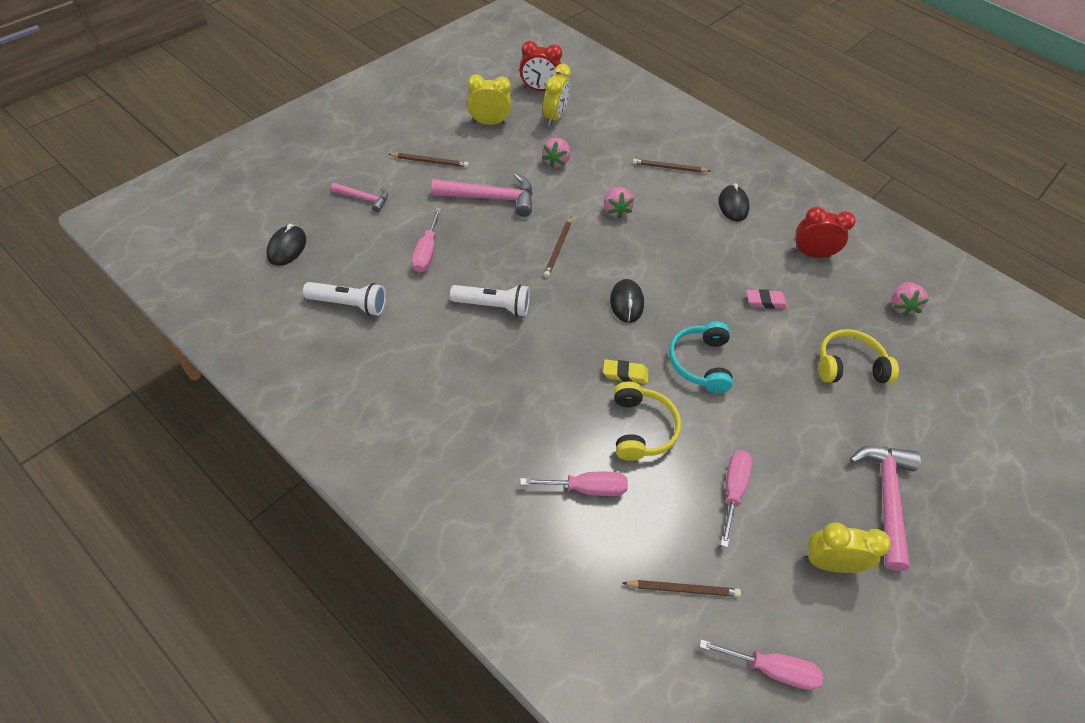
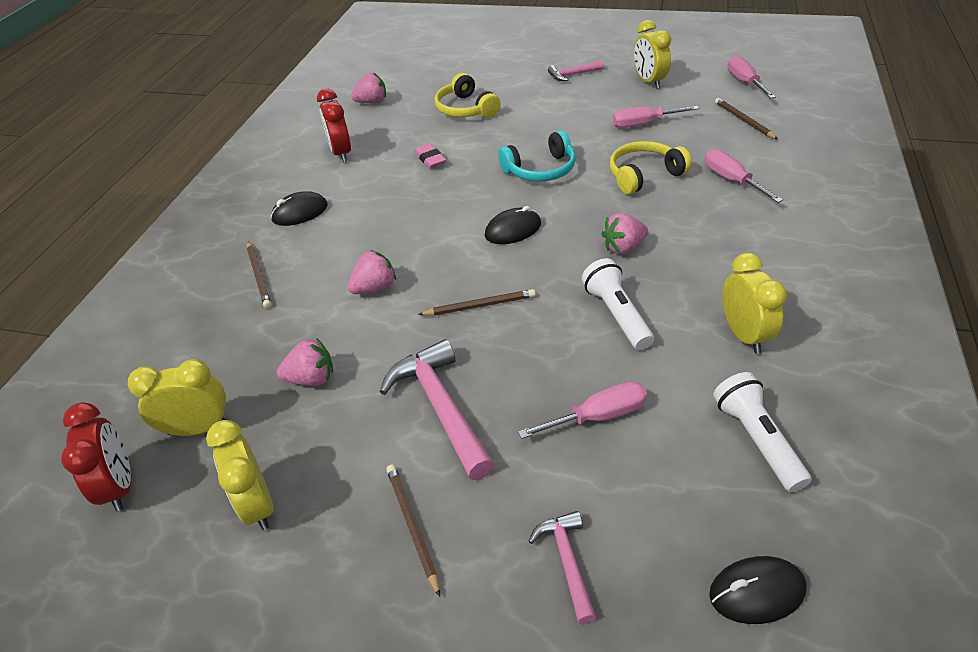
camera: 110 degrees left, 10 degrees down
(419, 356) = (743, 335): none -> yellow clock
(556, 352) = (623, 247): none -> pink strawberry
(625, 374) = (599, 201): yellow eraser -> none
(886, 498) = (573, 74): pink hammer -> pink hammer, size x0.56

